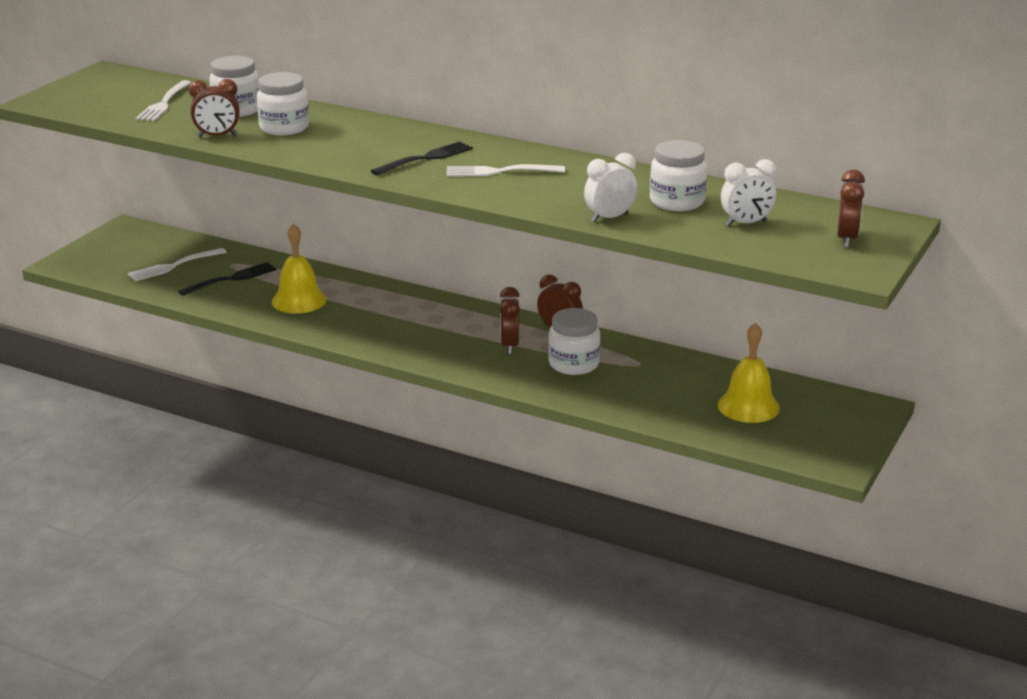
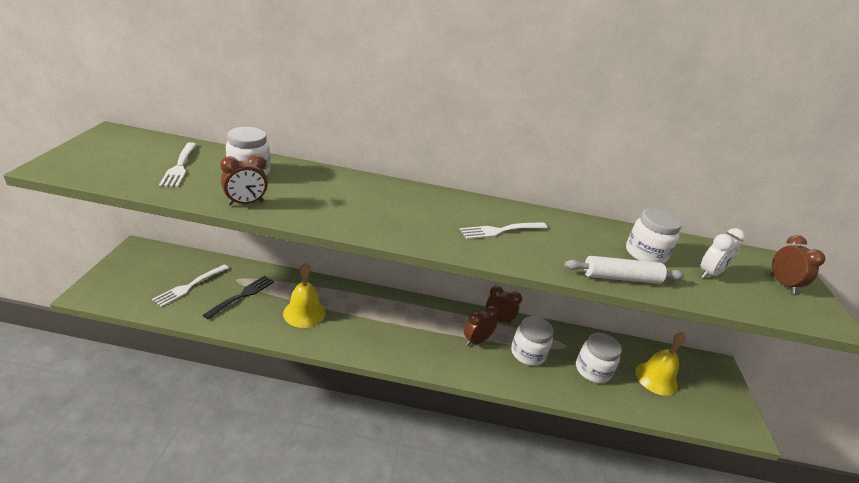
camera: 25 degrees left, 5 degrees up
(284, 128) = (300, 190): white jar -> white jar (592, 370)
(425, 159) = (435, 220): black fork -> none
(509, 346) = (476, 341): brown clock -> brown clock turned 75 degrees clockwise
(609, 218) = (621, 278): white clock -> white rolling pin

